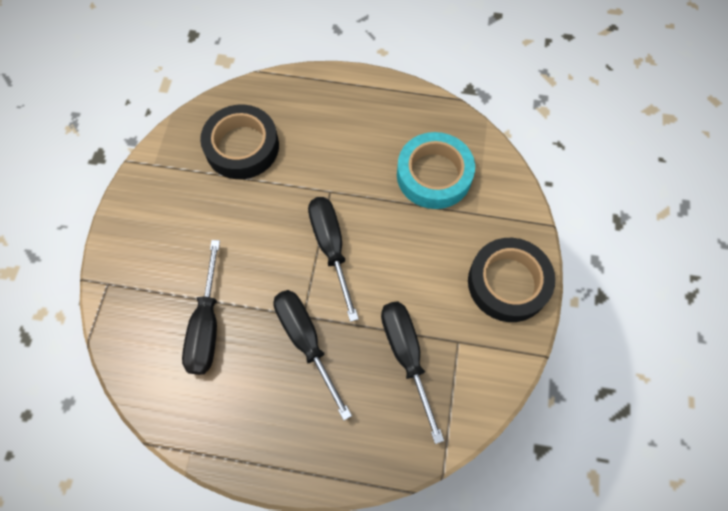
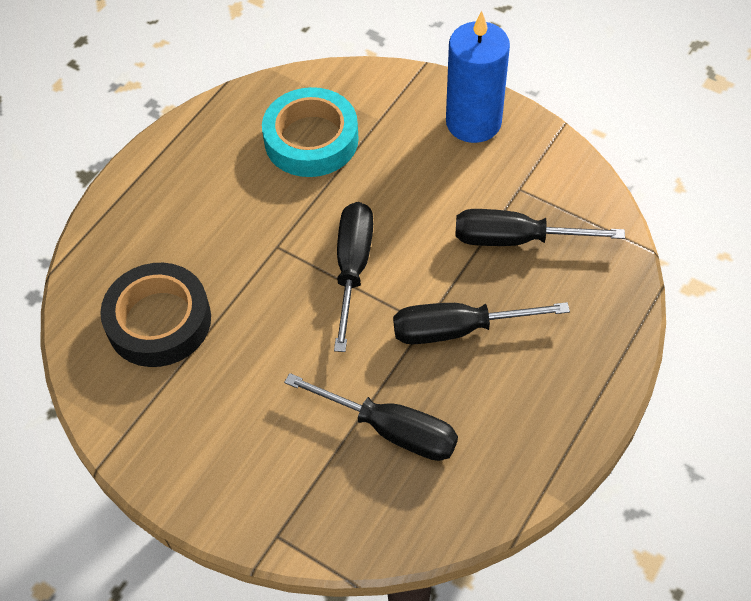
camera: 65 degrees left, 10 degrees down
(331, 248) = (352, 268): black screwdriver -> black screwdriver turned 90 degrees clockwise
(508, 283) = (473, 122): black tape -> blue candle

